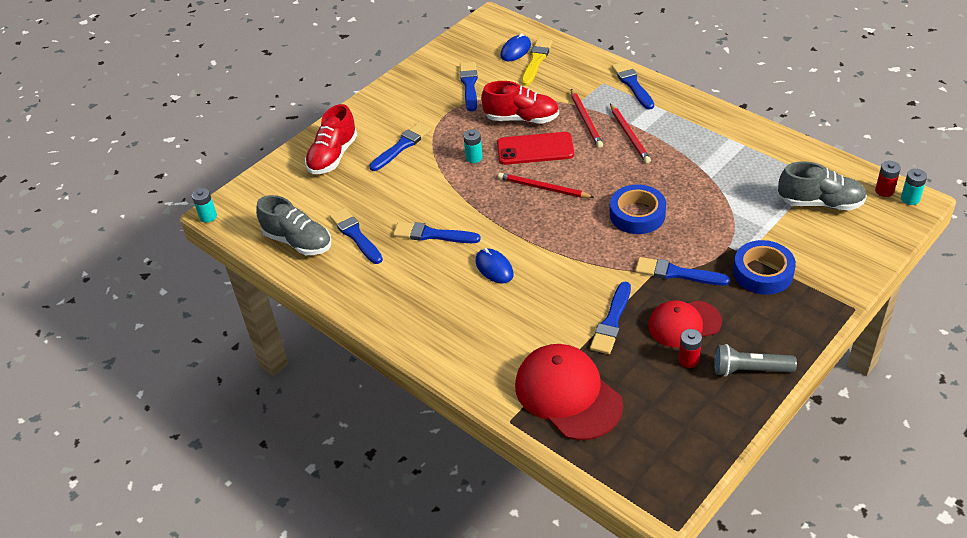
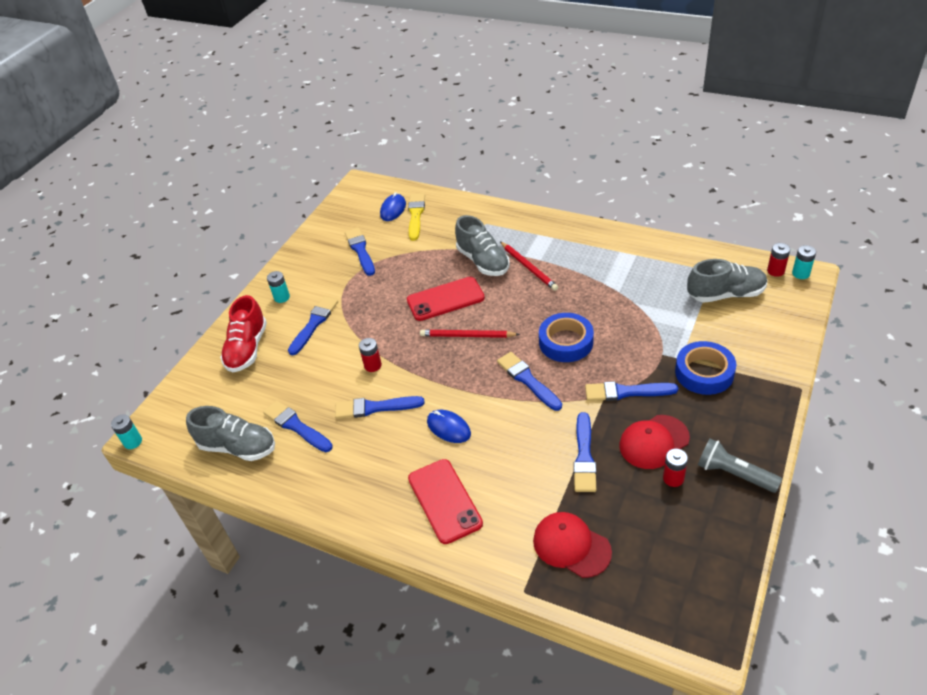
camera: 15 degrees left, 0 degrees up
(443, 196) = (373, 365): none -> red battery
(467, 330) = (445, 501): none -> red phone
(474, 157) = (389, 320): turquoise battery -> turquoise battery (282, 297)
(521, 119) = (422, 272): red shoe -> none
(568, 394) = (571, 546): red cap -> red cap, size x0.65
(586, 120) = (483, 261): red pencil -> grey shoe
(632, 84) = (513, 219): blue brush -> blue brush (527, 380)
(749, 370) = (734, 474): grey flashlight -> grey flashlight turned 45 degrees clockwise

